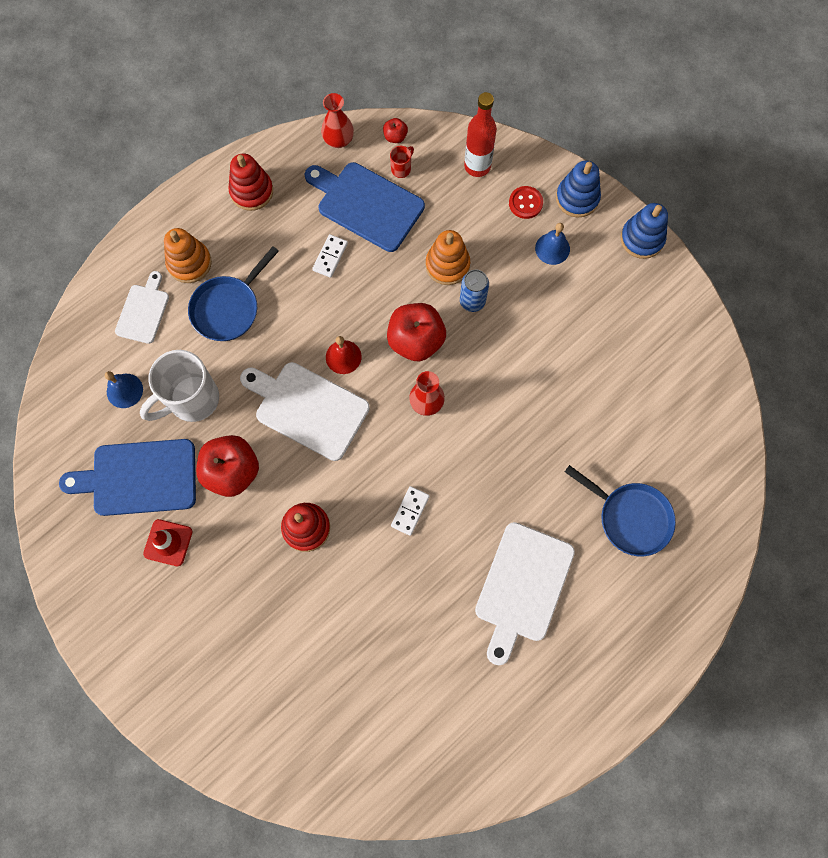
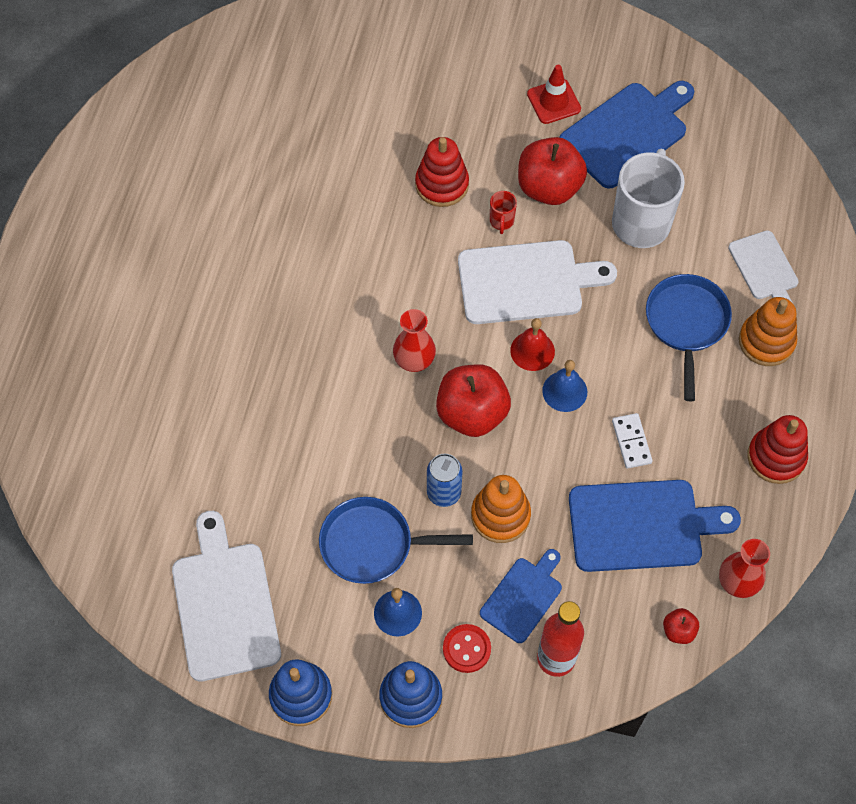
camera: 145 degrees right, 10 degrees down
(124, 390) = (711, 191): blue bell -> blue bell (564, 391)
(401, 169) = (639, 595): red mug -> red mug (501, 221)
(410, 511) = (356, 255): white domino -> none
(470, 210) = (523, 597): none -> blue cutting board
(522, 587) = (204, 257): white cutting board -> white cutting board (225, 604)
(630, 517) = (135, 379): blue pan -> blue pan (373, 544)

